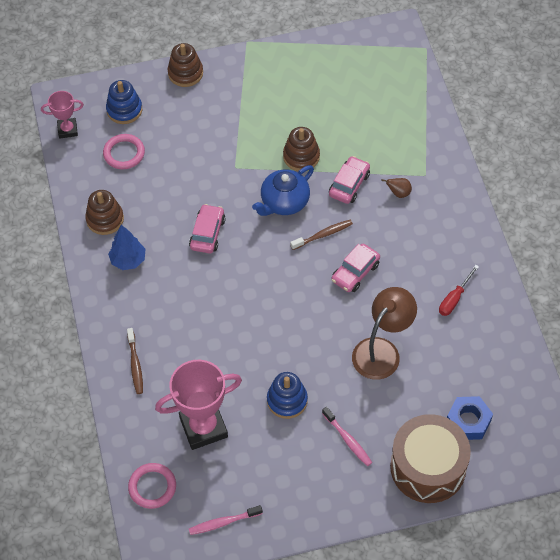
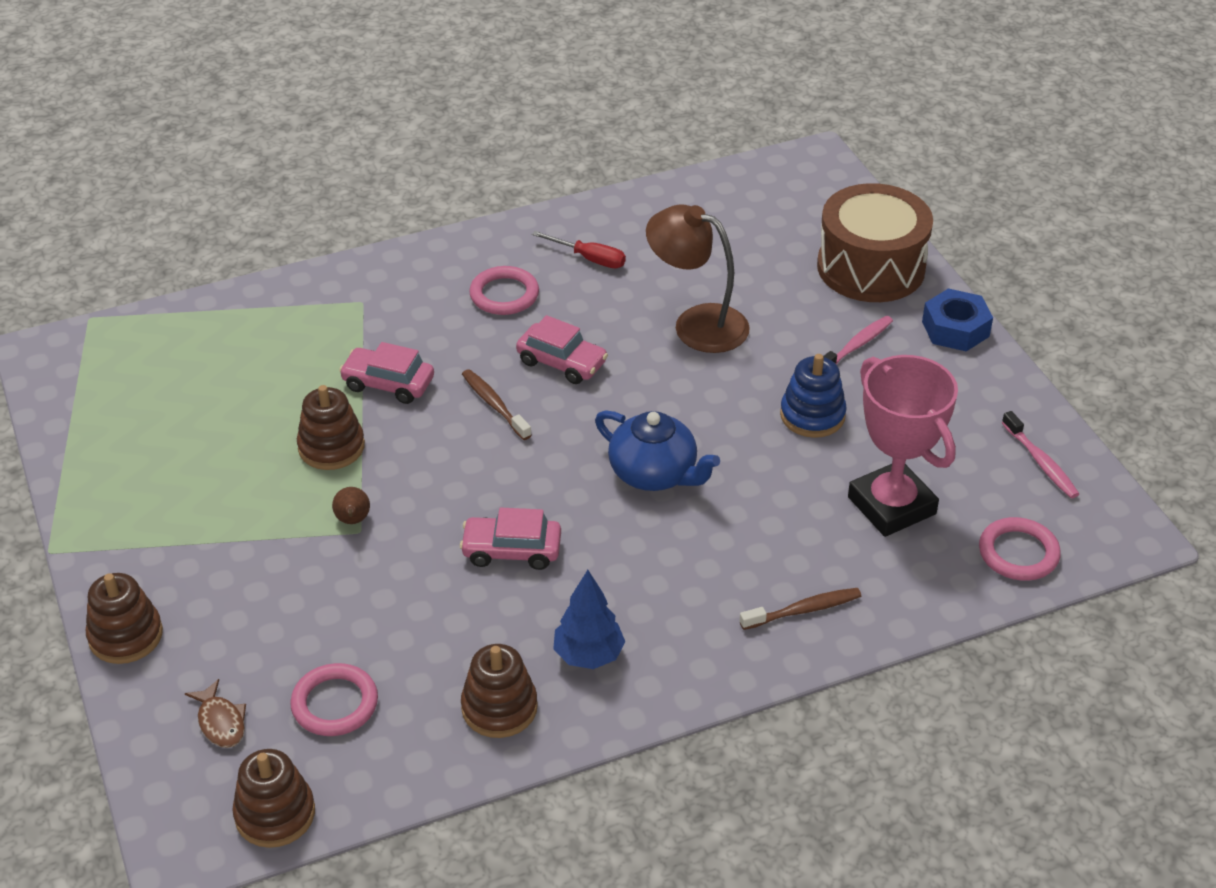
camera: 100 degrees left, 15 degrees down
(67, 130) = (275, 814): pink trophy -> brown stacking toy
(124, 110) = (220, 722): blue stacking toy -> brown fish
(284, 202) = (432, 458): blue teapot -> blue teapot (654, 473)
(398, 193) = (401, 327): brown pear -> brown pear (353, 520)
(423, 248) = (504, 295): none -> pink ring
(468, 421) = (787, 235): blue nut -> blue nut (955, 329)

